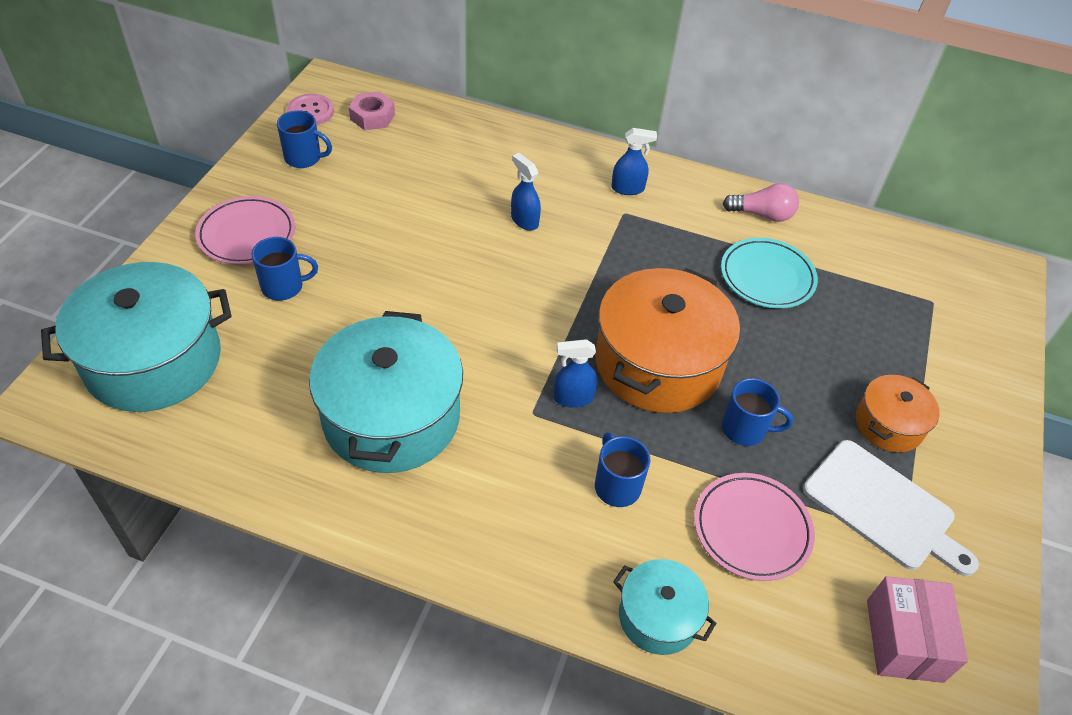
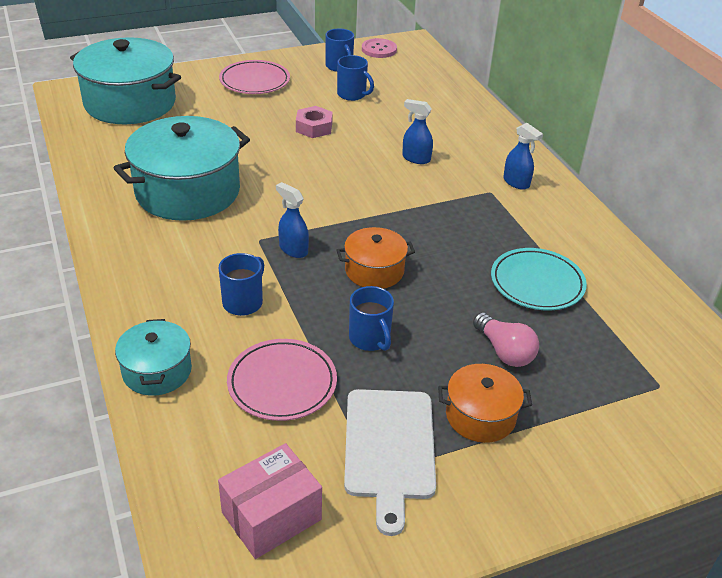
camera: 50 degrees right, 10 degrees down
(284, 287) = (234, 110): blue mug -> blue mug (352, 94)
(372, 117) = (410, 68): pink nut -> pink nut (314, 127)
(524, 220) = (416, 158): blue spray bottle -> blue spray bottle turned 75 degrees counterclockwise
(658, 363) = (374, 271): orange pot -> orange pot, size x0.52
(762, 214) = (598, 252): pink light bulb -> pink light bulb (504, 351)

